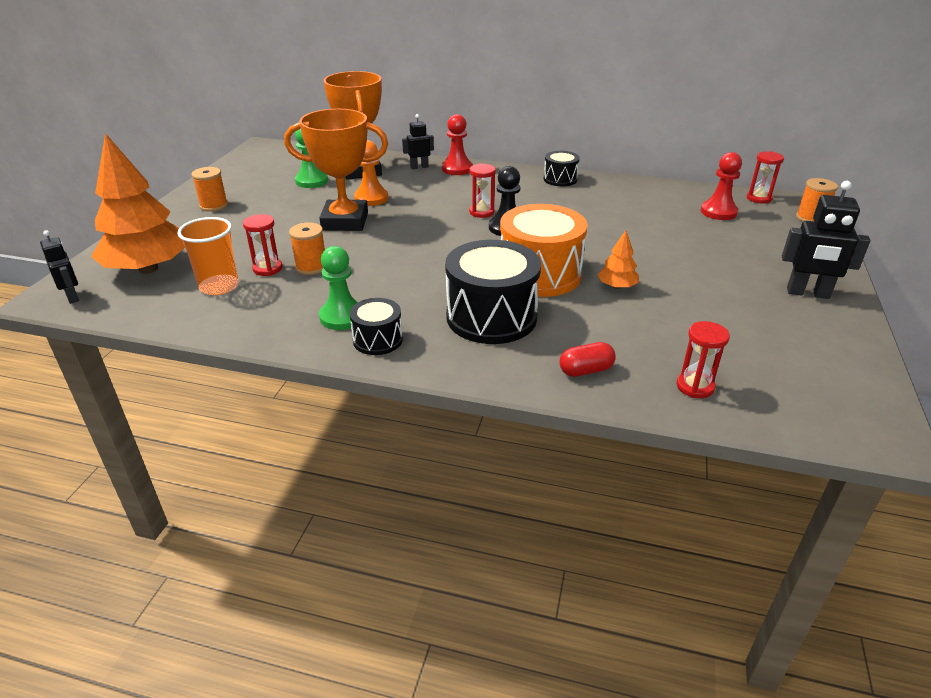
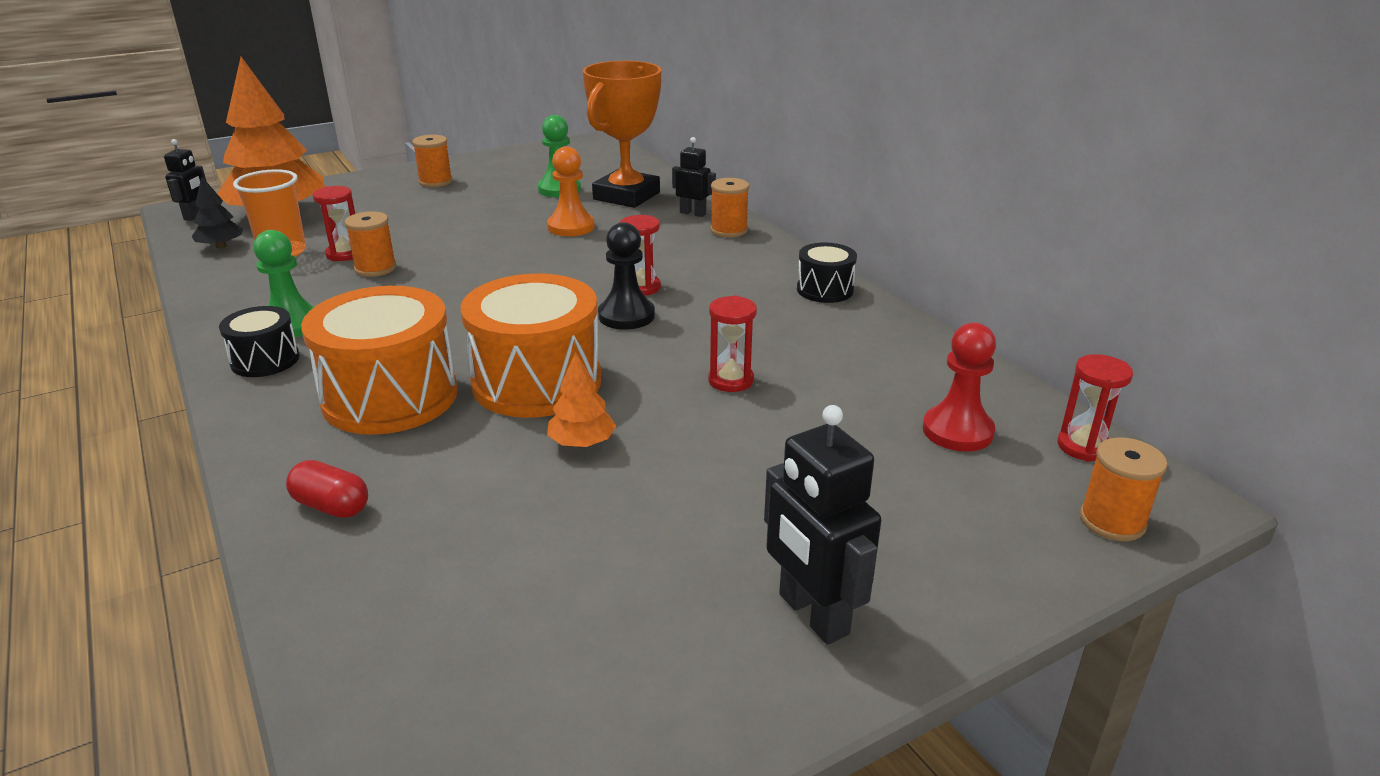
camera: 45 degrees right, 5 degrees down
(158, 304) = (221, 246): none -> black tree
(345, 221) = (496, 239): orange trophy -> none
(457, 169) = (729, 230): red pawn -> orange spool
(491, 317) = (390, 397): black drum -> orange drum
(695, 386) = (377, 607): red hourglass -> red hourglass (730, 380)

